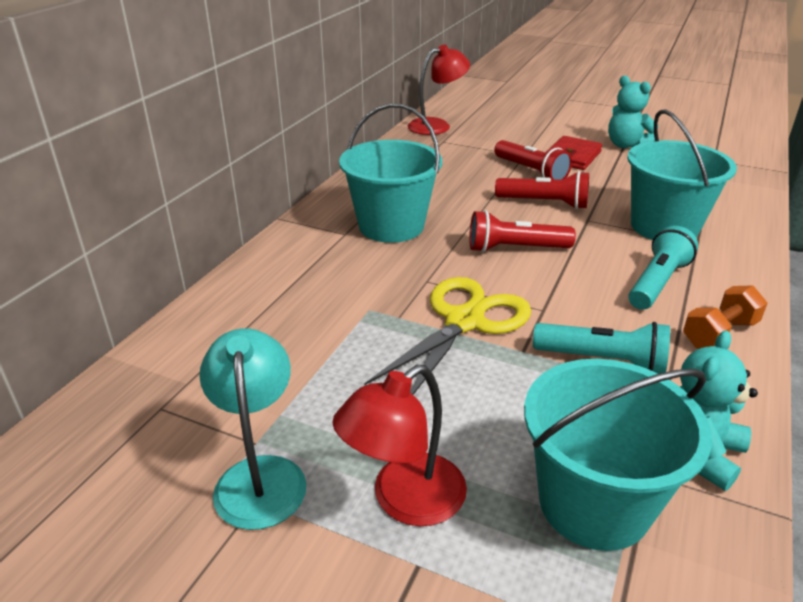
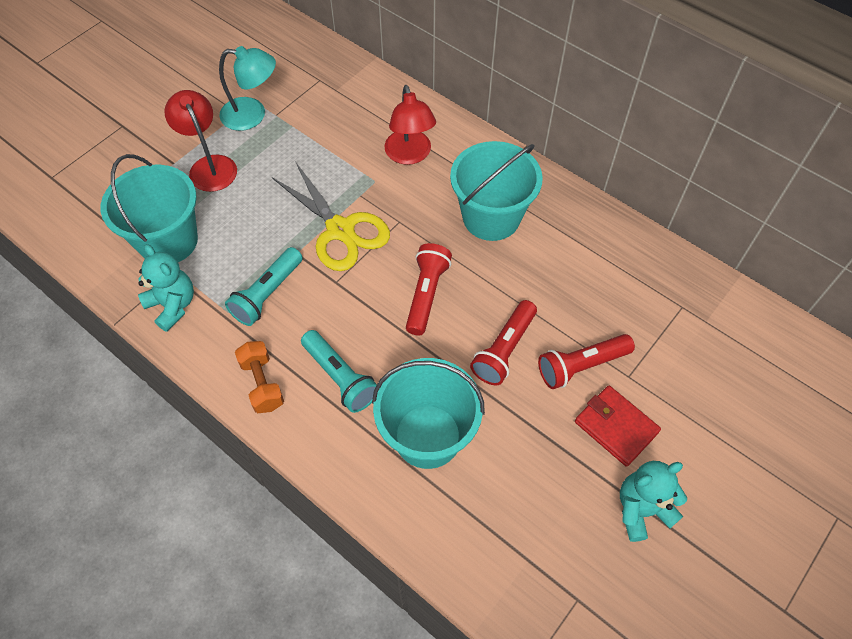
camera: 105 degrees right, 25 degrees up
(437, 125) = (734, 314): red lamp -> red lamp (410, 155)

